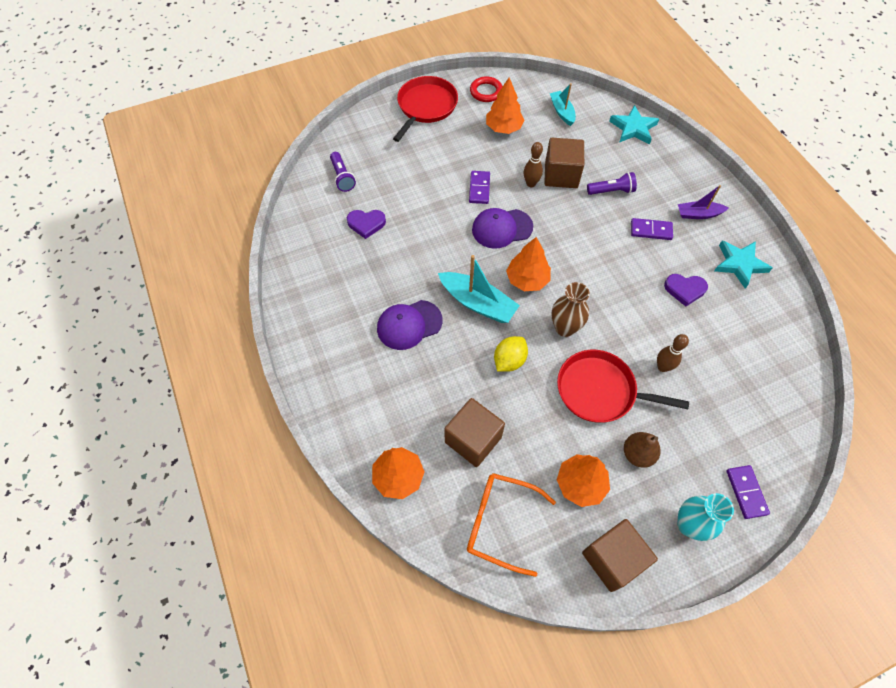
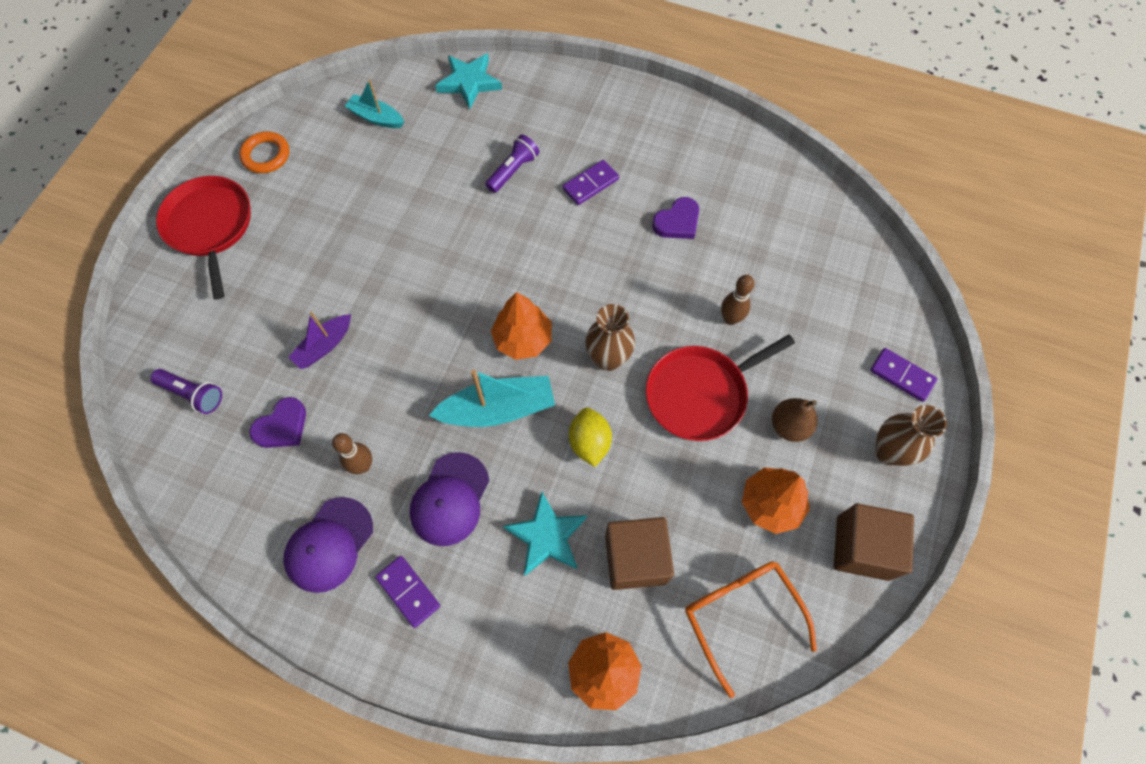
camera: 45 degrees left, 5 degrees up
(479, 188) = (372, 277): purple domino -> purple domino (408, 591)
(486, 92) = (266, 155): red ring -> orange ring
(500, 523) = (741, 615): orange glasses -> orange glasses turned 90 degrees clockwise
(502, 228) = (441, 304): purple cap -> purple cap (329, 545)
(503, 128) = (329, 184): orange tree -> none
(531, 184) = (423, 227): brown bowling pin -> brown bowling pin (363, 466)
(561, 175) = (445, 192): brown cube -> none
(689, 525) = (888, 452): turquoise vase -> brown vase
(698, 214) = (617, 131): purple boat -> purple boat (324, 346)
(739, 264) = (699, 155): turquoise star -> turquoise star (547, 536)

